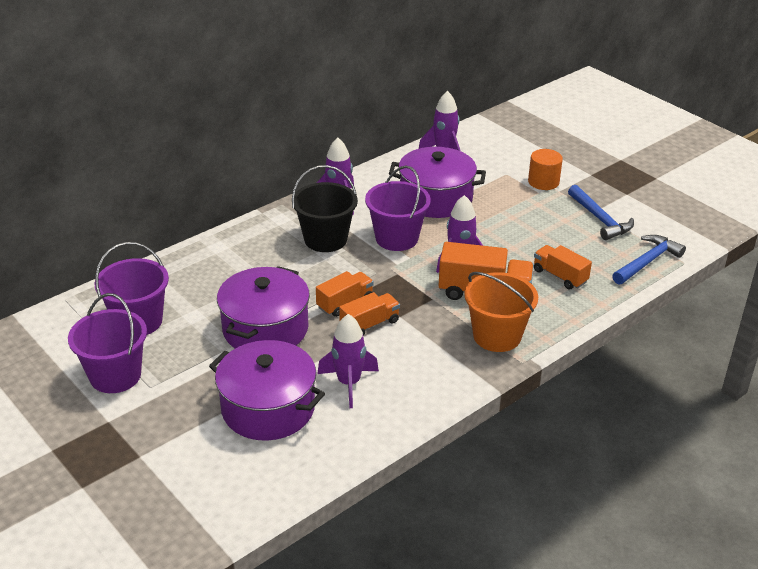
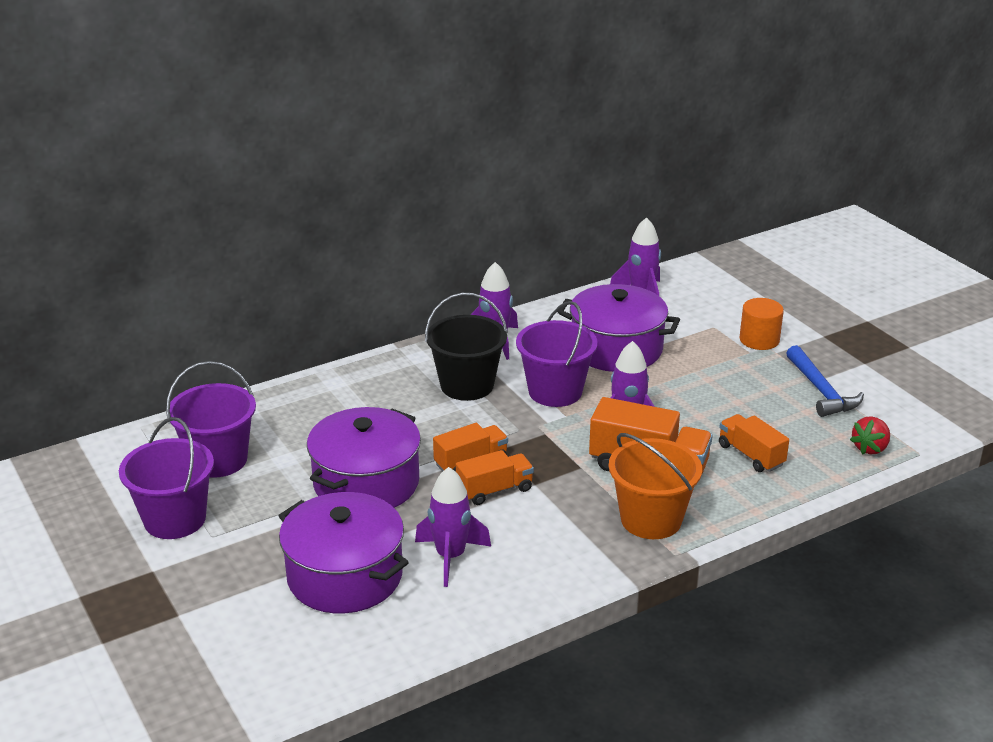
camera: 10 degrees right, 5 degrees down
(647, 262) = (870, 448): blue hammer -> red strawberry

